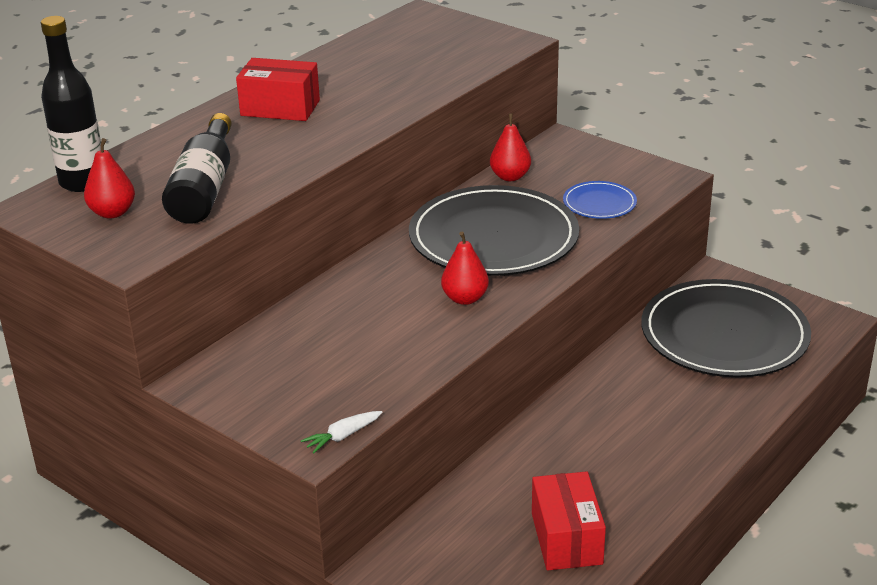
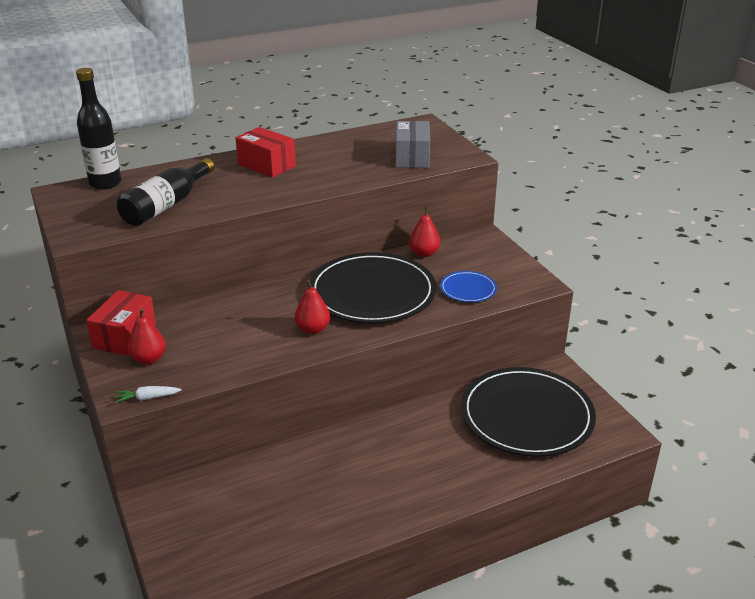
camera: 25 degrees right, 0 degrees up
(112, 213) = (99, 207): red pear -> red pear (148, 359)
(453, 57) = (412, 157): none -> grey box
(566, 538) = (286, 525): red box -> red box (124, 336)

